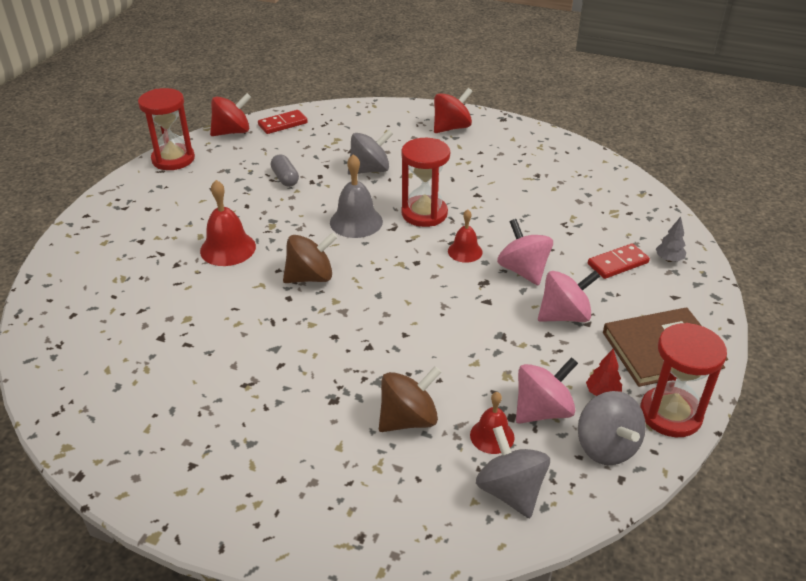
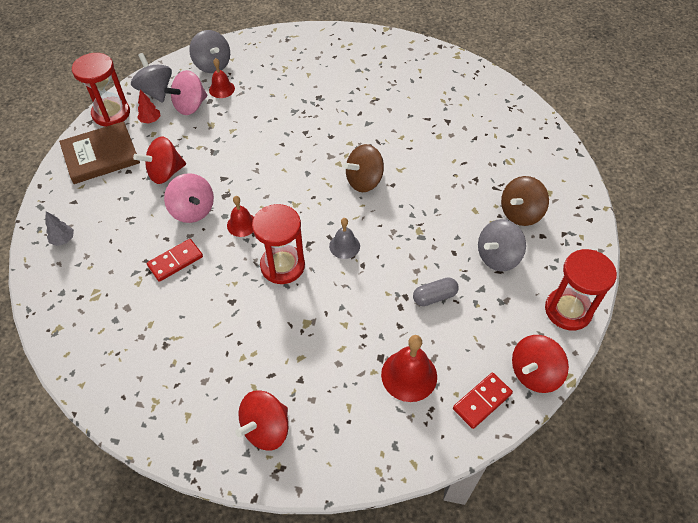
camera: 170 degrees right, 15 degrees up
(228, 248) = (443, 200): red bell -> red bell (409, 375)
(285, 178) = (434, 297): grey capsule -> grey capsule turned 75 degrees counterclockwise
(356, 222) = (344, 246): grey bell -> grey bell, size x0.63
(370, 170) = (350, 324): grey spinning top -> grey spinning top (497, 257)
(408, 419) = (271, 92): brown spinning top -> brown spinning top (520, 213)
(564, 315) = (165, 173): pink spinning top -> red spinning top
(617, 263) = (110, 229): red domino -> red domino (175, 261)

